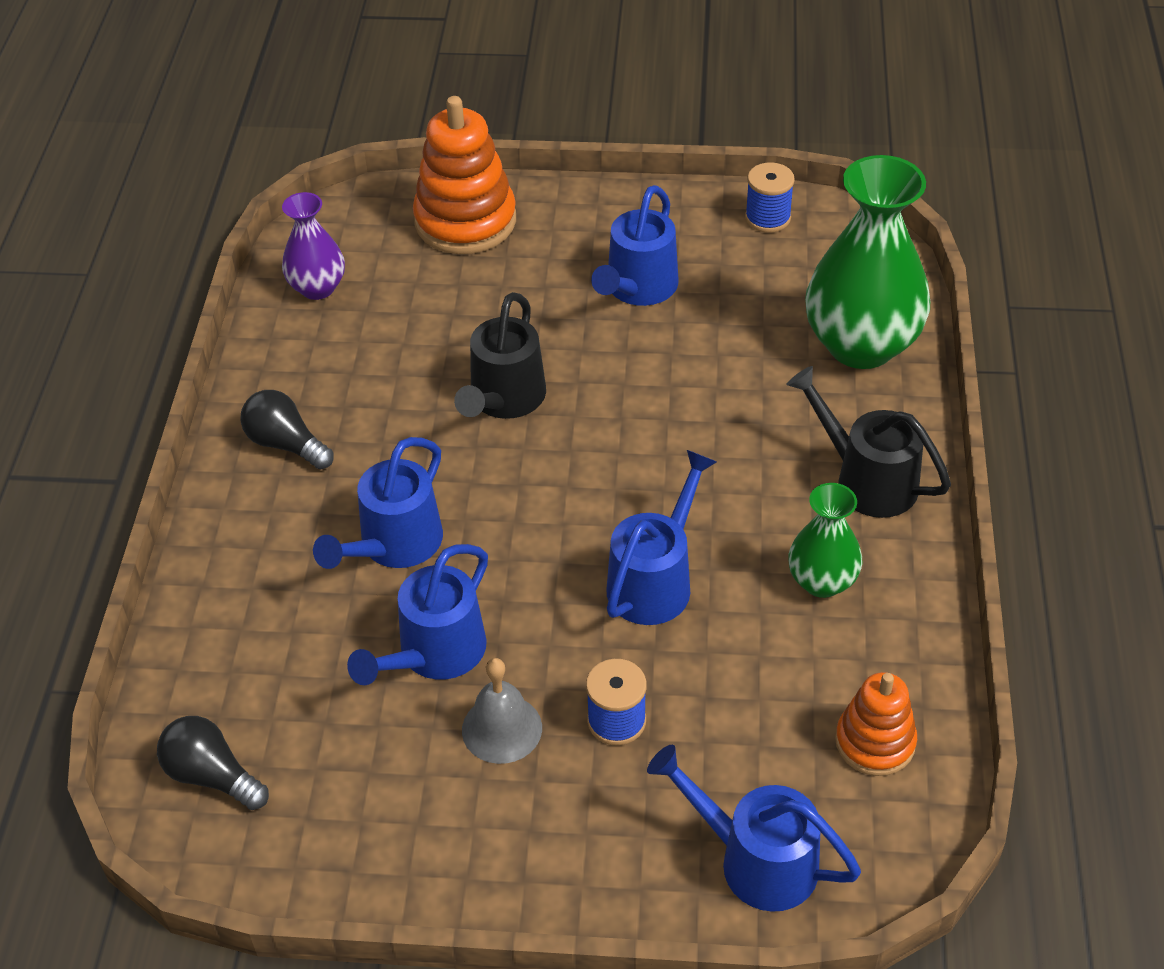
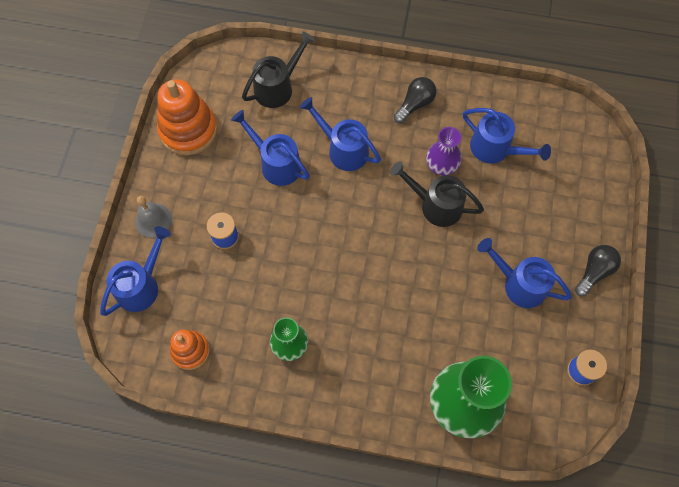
camera: 95 degrees right, 20 degrees up
(212, 776) = (229, 77): black light bulb -> black light bulb (594, 272)
(317, 288) = (529, 119): purple vase -> purple vase (441, 166)
(465, 221) = (583, 196): orange stacking toy -> orange stacking toy (188, 130)
(502, 728) = (230, 188): grey bell -> grey bell (153, 220)
(655, 580) = (304, 265): blue watering can -> blue watering can (496, 149)
(865, 479) = (356, 383): black watering can -> black watering can (278, 87)

